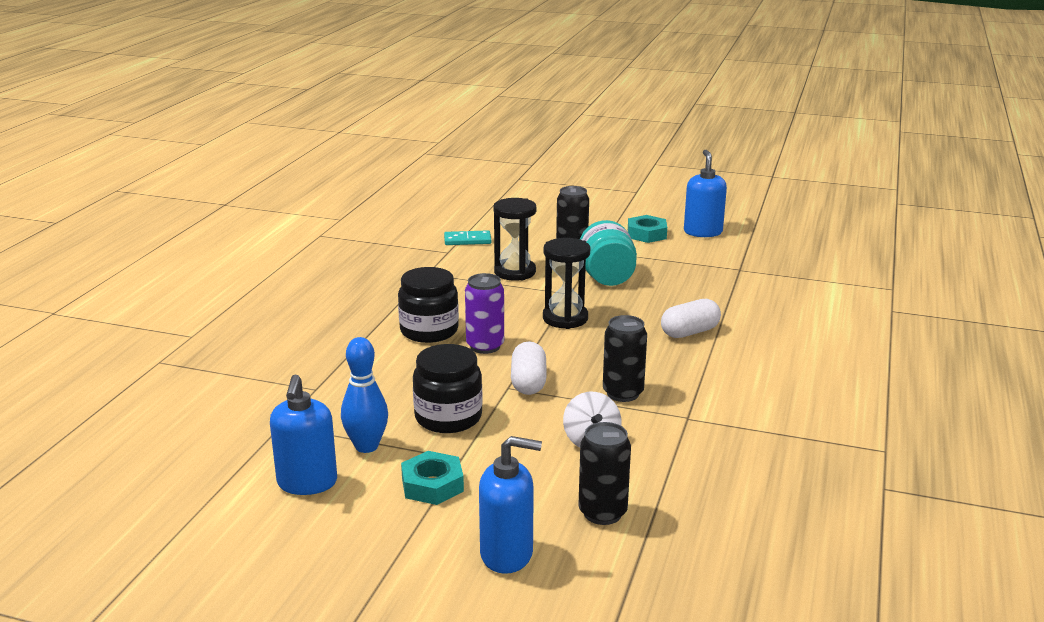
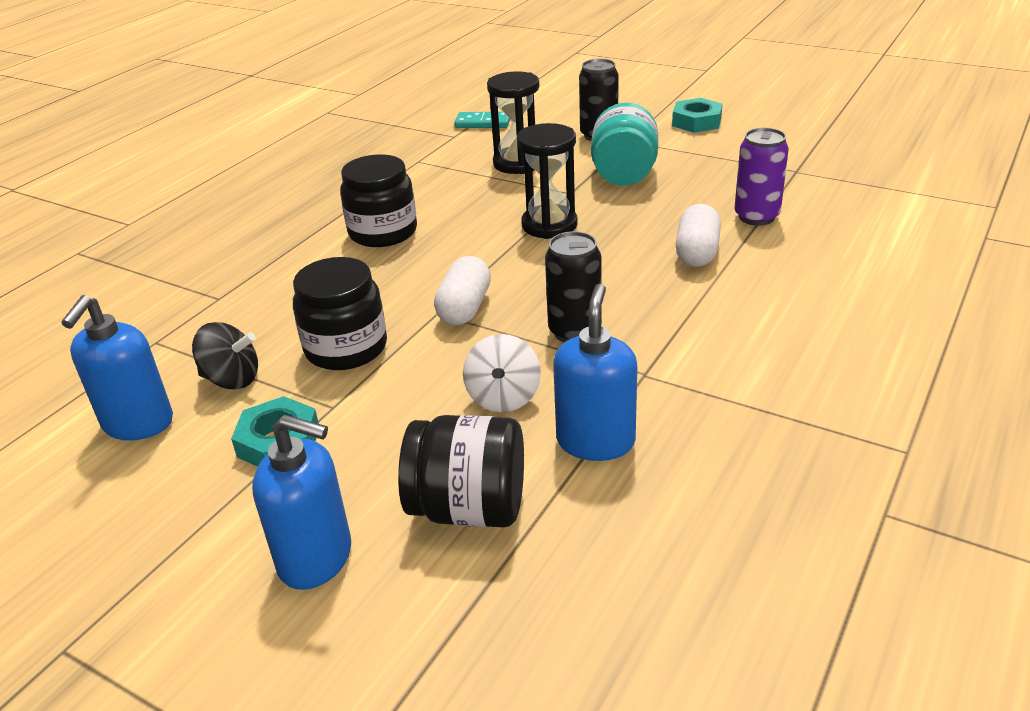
camera: 15 degrees right, 10 degrees up
(366, 446) = (232, 379): blue bowling pin -> black spinning top
(485, 346) = (437, 256): purple can -> purple can (756, 217)
(602, 513) = (469, 508): black can -> black jar
(689, 332) = (697, 252): white capsule -> white capsule turned 60 degrees counterclockwise
(702, 232) = (767, 121): blue soap dispenser -> blue soap dispenser (595, 441)

